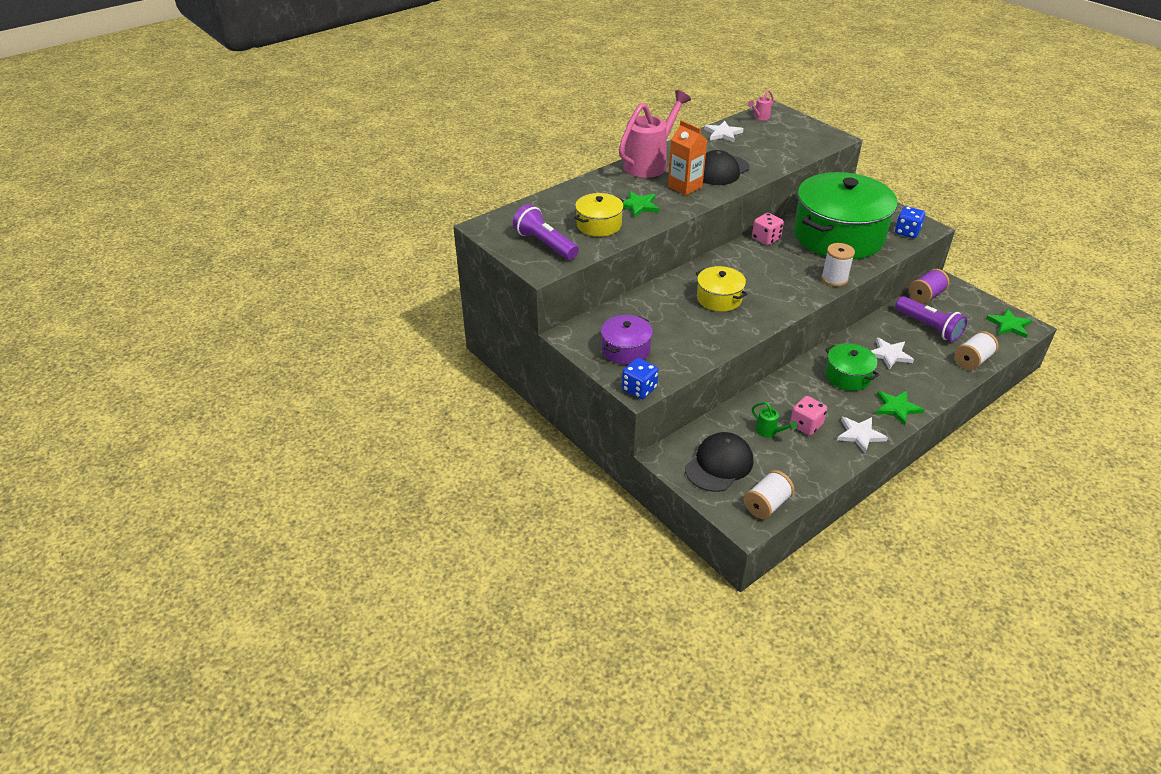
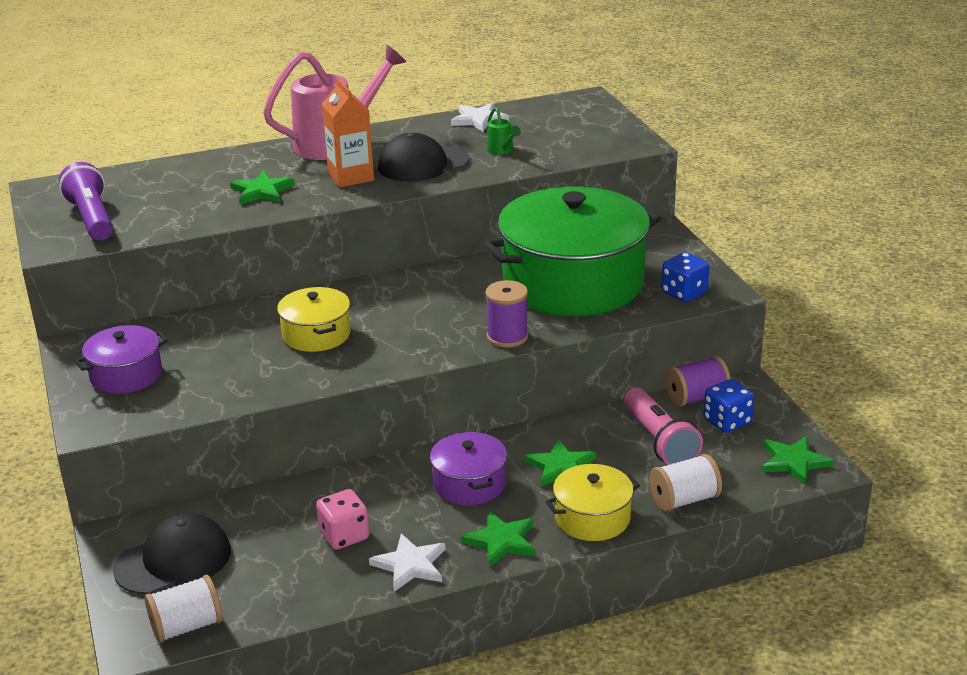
camera: 20 degrees right, 10 degrees down
(599, 225) = (185, 206): yellow pot -> yellow pot (592, 518)
(639, 389) = (92, 425): blue dice -> blue dice (727, 421)
(760, 117) = (555, 106): pink watering can -> none
(766, 239) = (462, 270): pink dice -> none
(769, 432) = (283, 533): green watering can -> green watering can (502, 151)
(834, 279) = (507, 337): white spool -> purple spool
(848, 376) = (469, 483): green pot -> purple pot
(889, 354) = (561, 467): white star -> green star
(929, 327) = (659, 441): purple flashlight -> pink flashlight

